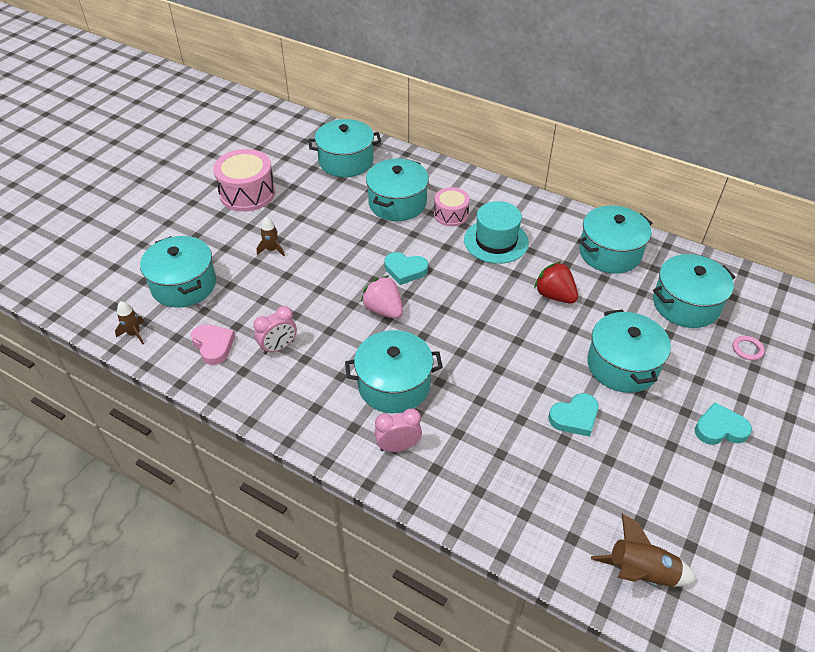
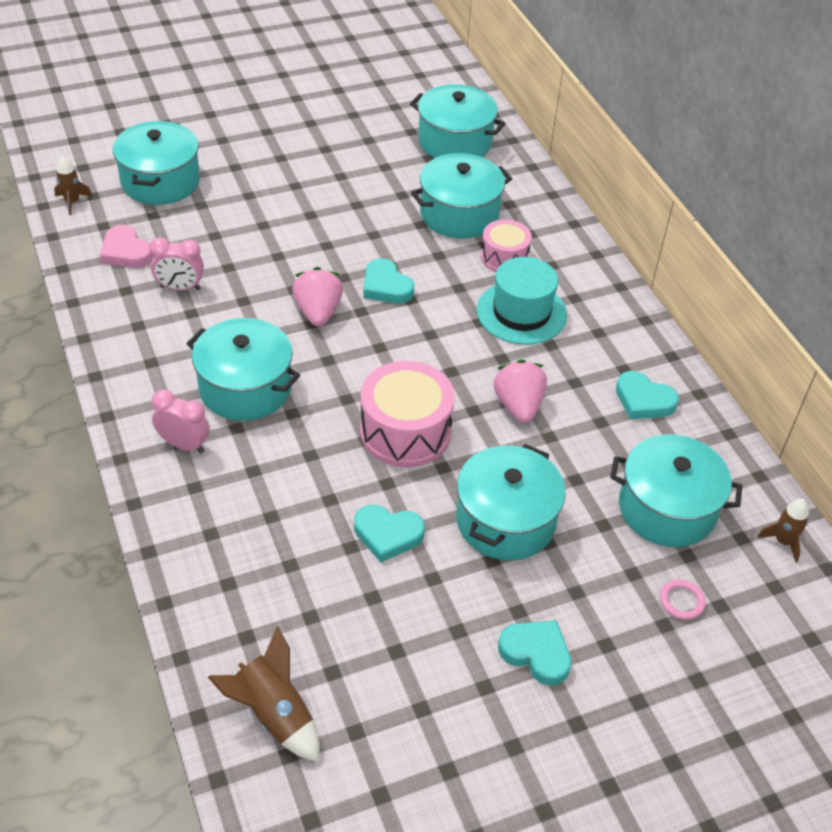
camera: 35 degrees right, 0 degrees up
(213, 345) = (126, 252): pink heart -> pink heart turned 135 degrees clockwise
(247, 193) = (315, 124): pink drum -> pink drum (405, 432)
(272, 250) = (277, 192): brown rocket -> brown rocket (783, 541)
(554, 295) = (518, 405): red strawberry -> pink strawberry
(610, 253) = (643, 400): turquoise pot -> turquoise heart

